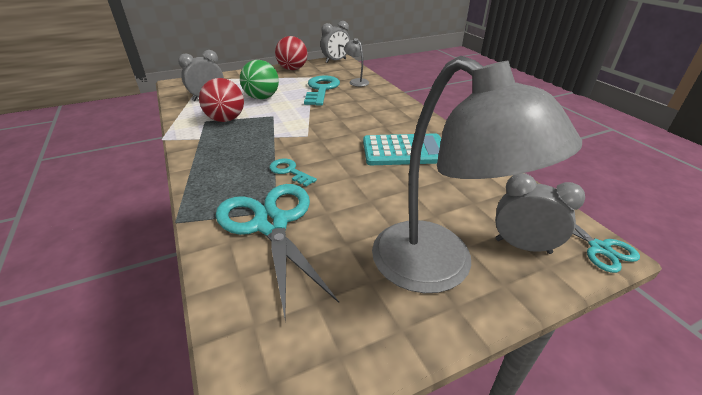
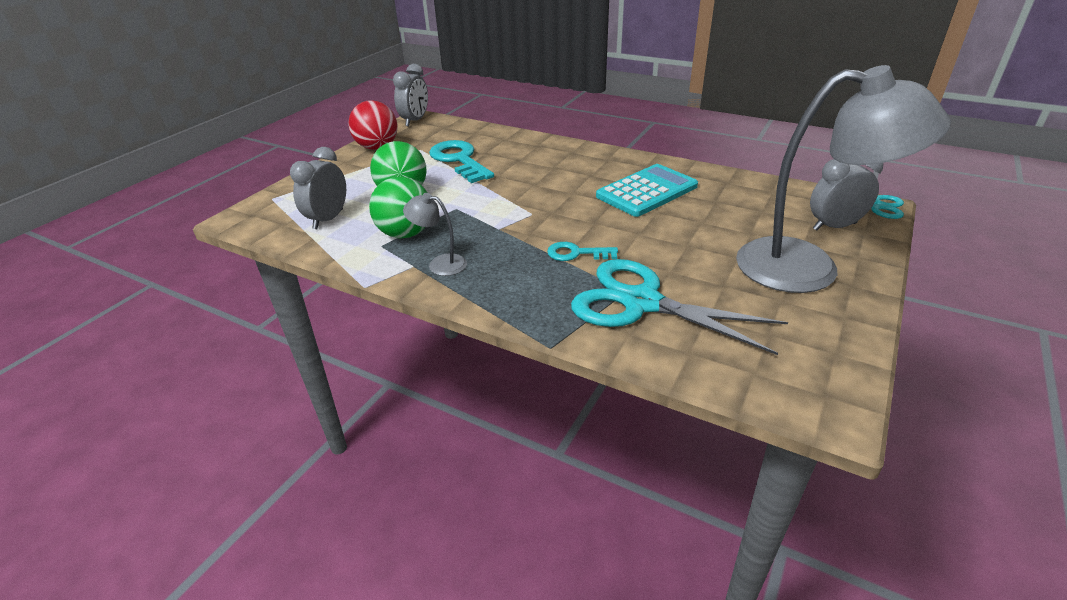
camera: 35 degrees left, 0 degrees up
(226, 119) = (405, 234): red ball -> green ball
(356, 81) = (483, 138): grey lamp -> grey lamp (440, 264)

